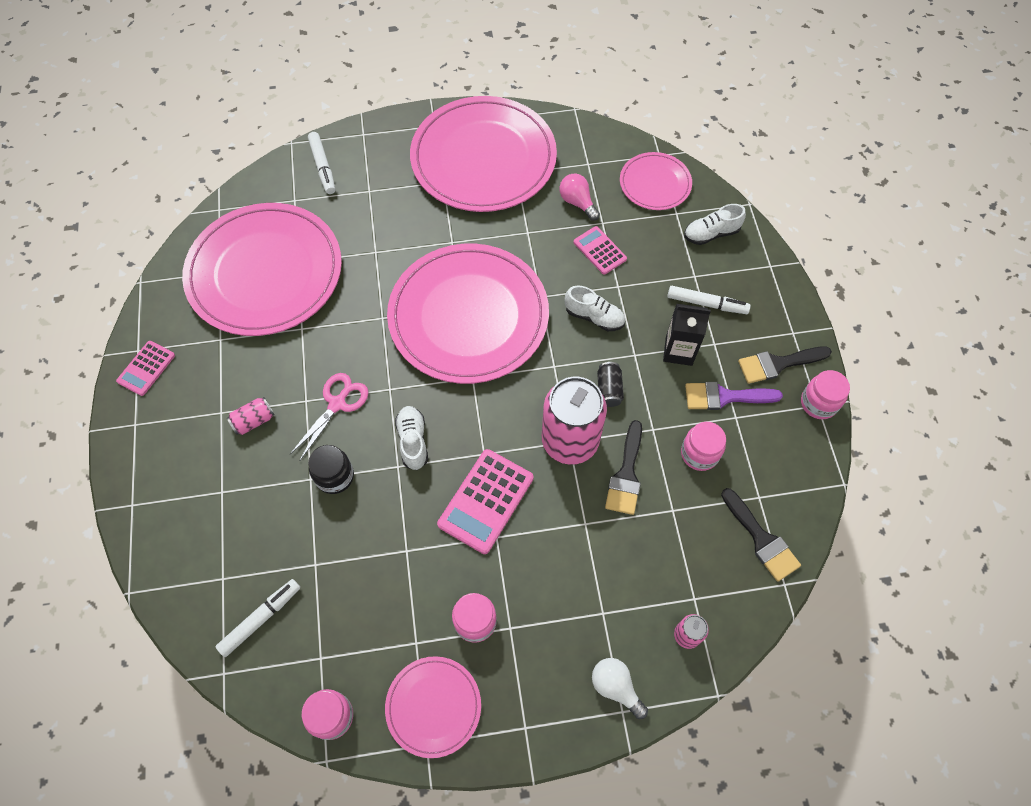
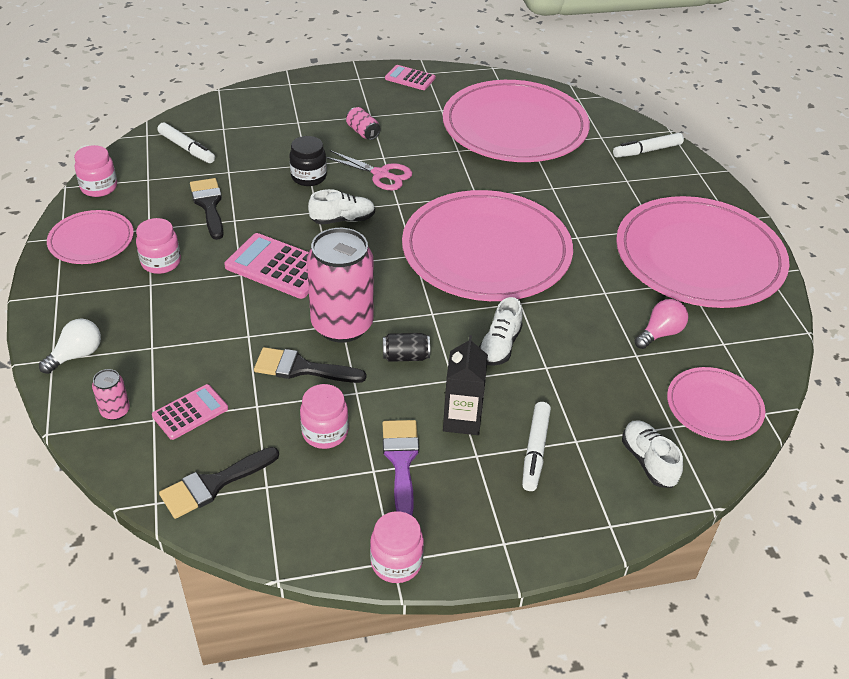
camera: 85 degrees right, 20 degrees down
(600, 250) = (594, 352): pink calculator -> pink calculator (190, 412)
(778, 364) = (453, 521): black brush -> black brush (209, 205)

